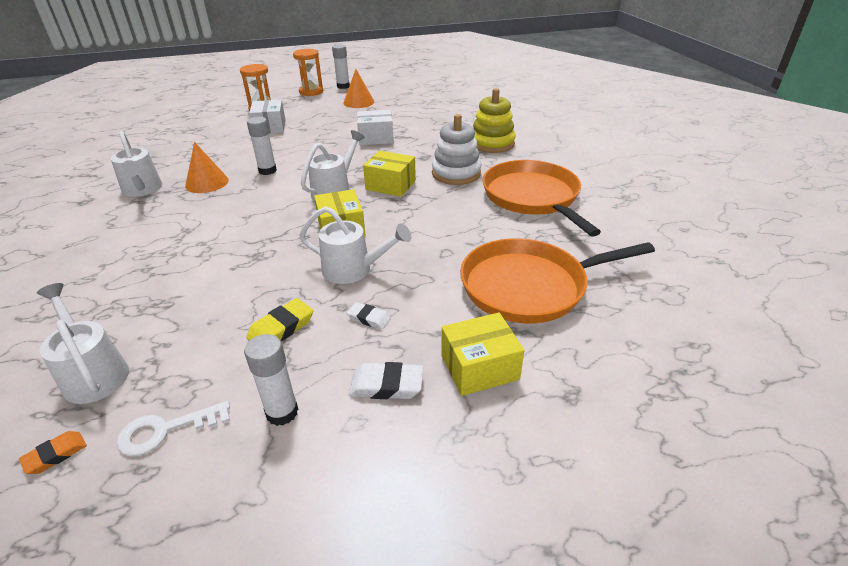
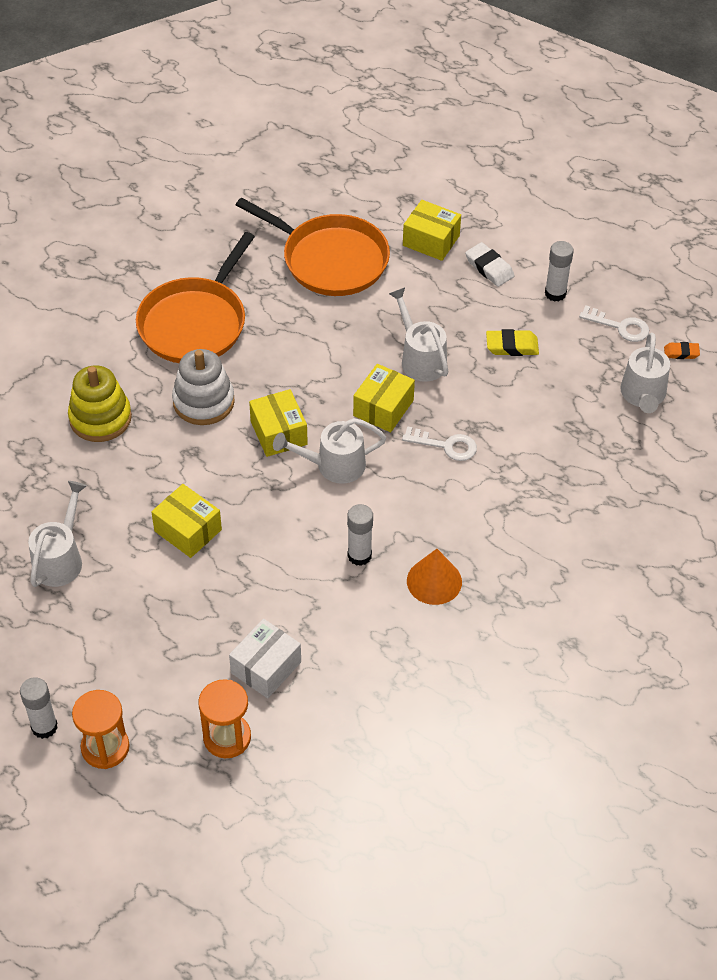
camera: 135 degrees left, 15 degrees up
(142, 190) = (504, 619): white watering can -> white watering can (61, 558)
(267, 236) = (446, 445): none -> white key
(358, 102) = (91, 647): orange cone -> none
(369, 318) = (453, 313): white eraser -> none
(376, 138) = (188, 530): white box -> yellow box

